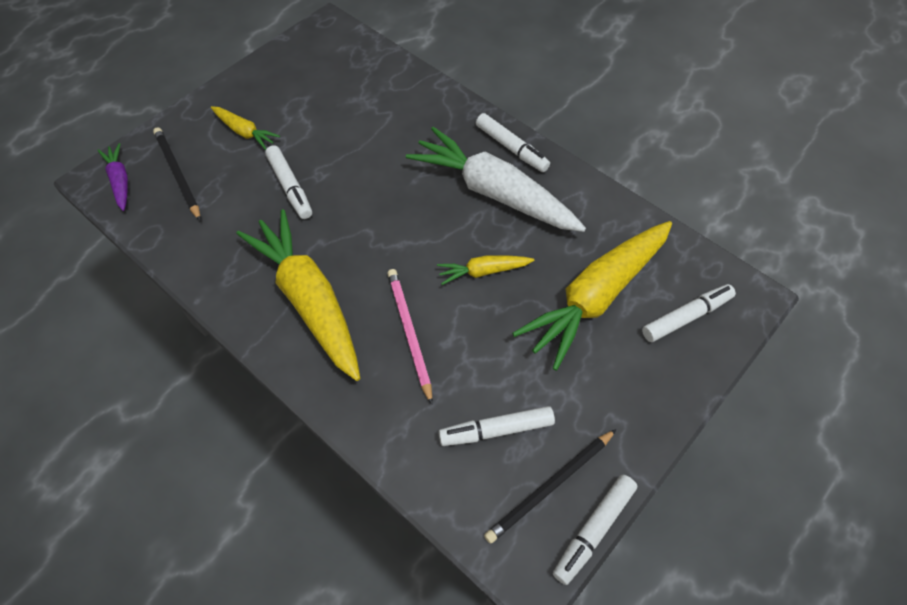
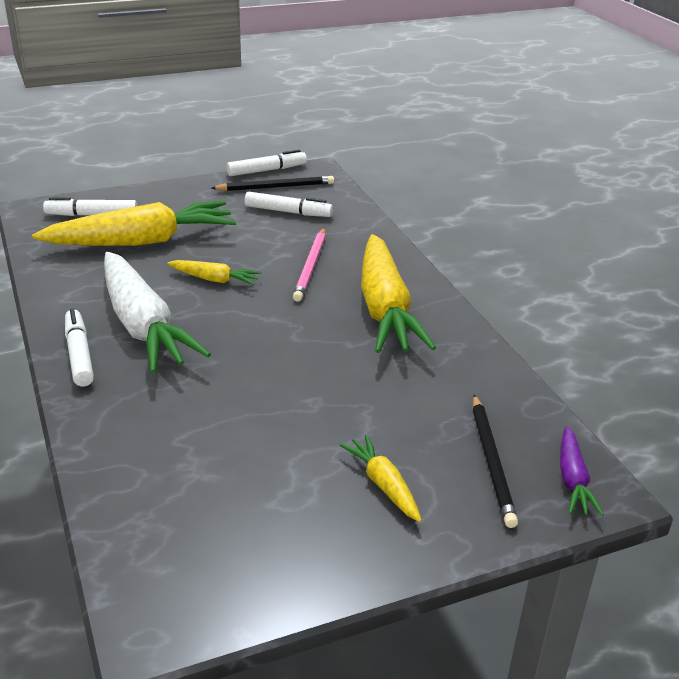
camera: 155 degrees left, 25 degrees down
(290, 187) = (355, 401): white marker -> none

